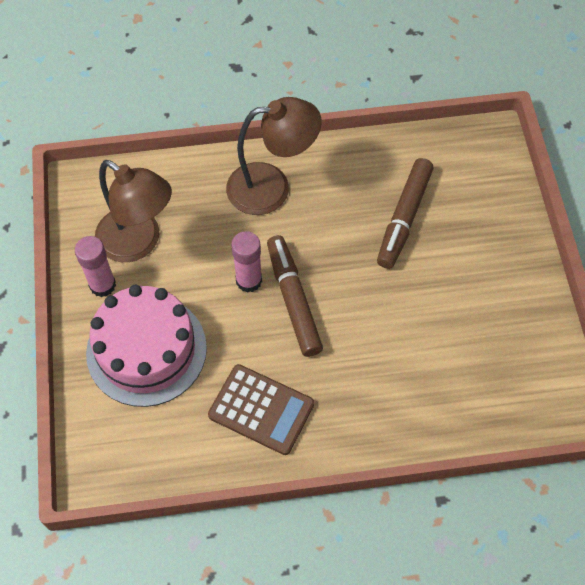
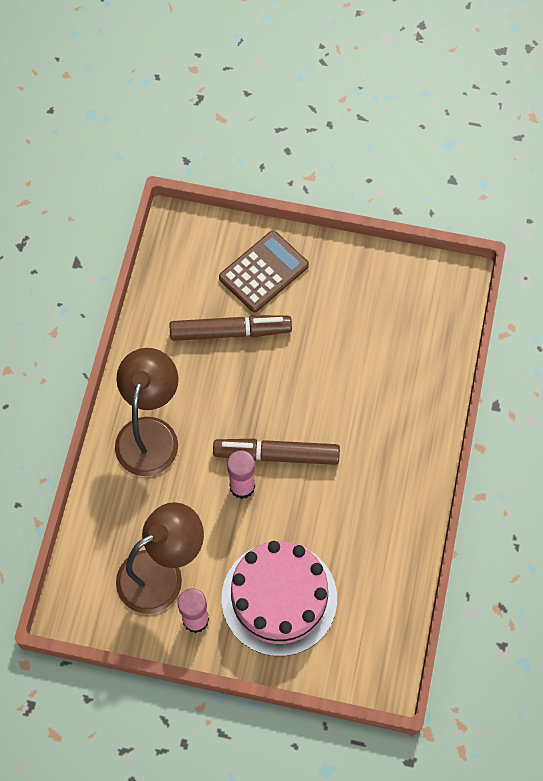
camera: 70 degrees left, 5 degrees up
(261, 409) = (372, 517): brown calculator -> brown calculator (263, 272)
(404, 217) = (229, 332): brown marker -> brown marker turned 45 degrees counterclockwise

